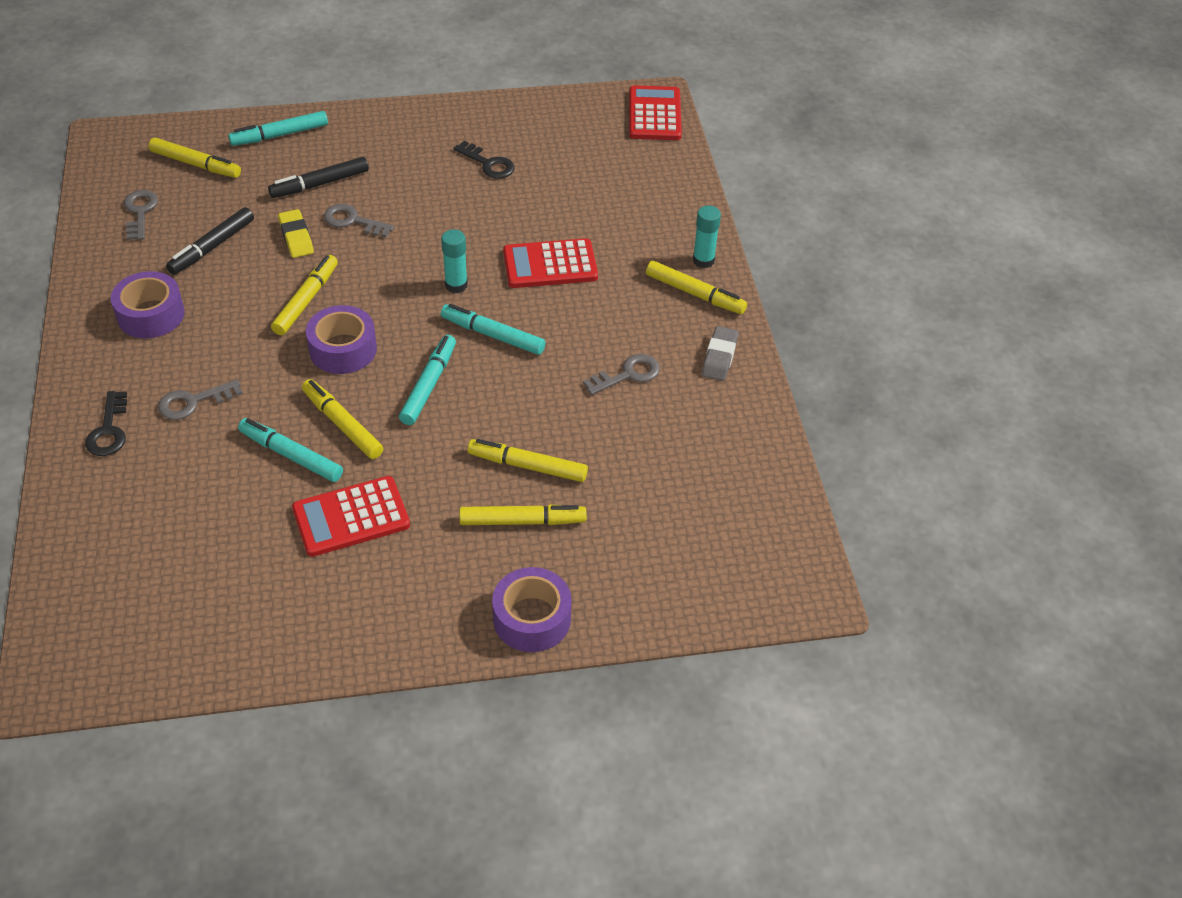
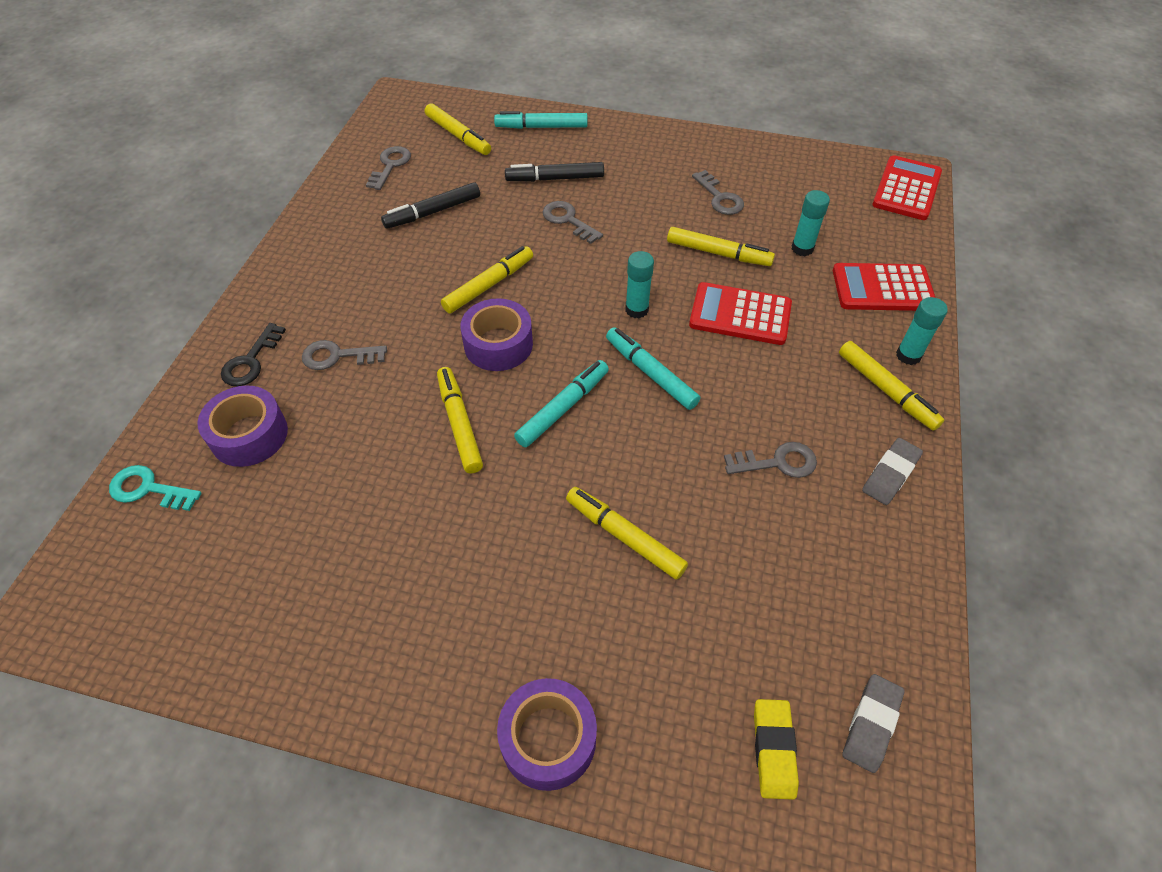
camera: 25 degrees right, 5 degrees up
(80, 561) = (149, 489): none -> turquoise key
(151, 315) = (348, 260): purple tape -> purple tape (249, 435)
(291, 455) = (395, 442): turquoise marker -> none
(296, 237) = (510, 222): yellow eraser -> yellow eraser (773, 750)
(351, 517) = (417, 532): red calculator -> red calculator (882, 288)
(488, 163) = (719, 197): black key -> grey key
(522, 521) = (591, 604): yellow marker -> yellow marker (718, 253)
(582, 192) = (802, 248): none -> turquoise glue stick
(762, 530) = (871, 724): none -> grey eraser

